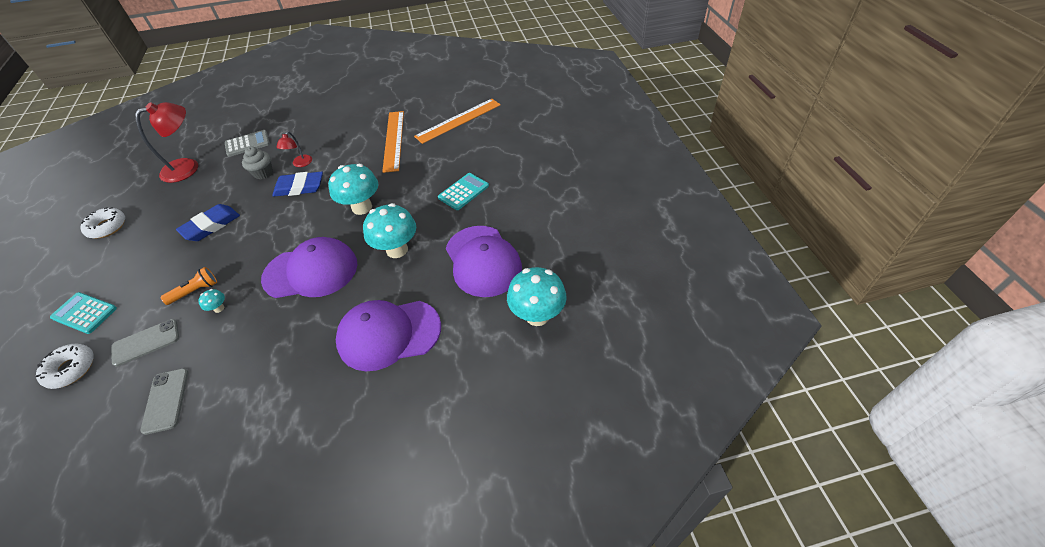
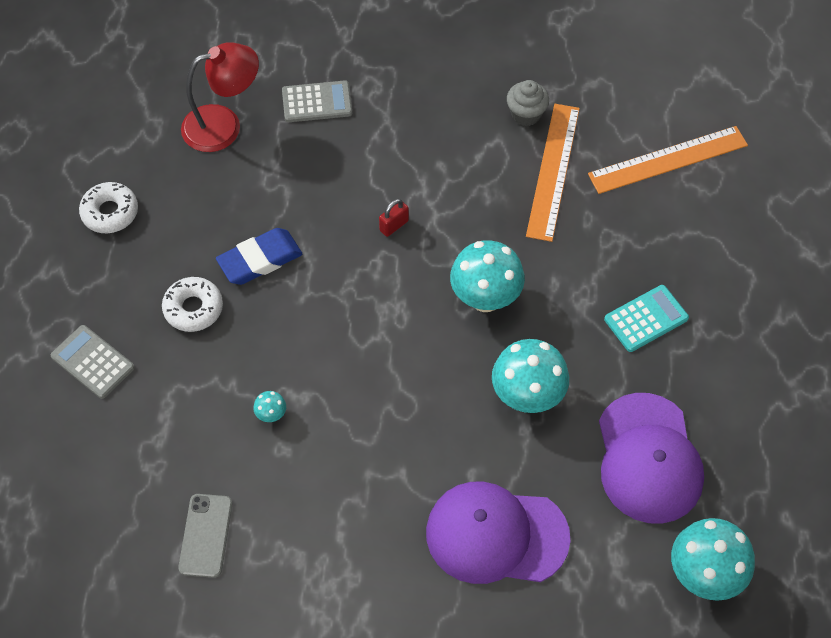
camera: 15 degrees right, 10 degrees up
(71, 369) = (84, 447): white donut -> white donut (193, 308)
(84, 313) = (93, 362): turquoise calculator -> grey calculator
(146, 342) = (176, 438): grey phone -> none
(195, 291) = (239, 374): orange flashlight -> none
(263, 173) = (340, 177): grey cupcake -> grey cupcake (526, 114)
(299, 187) = (394, 226): blue eraser -> red padlock
(300, 164) = (398, 175): red lamp -> none
(311, 271) = (400, 394): purple cap -> none

